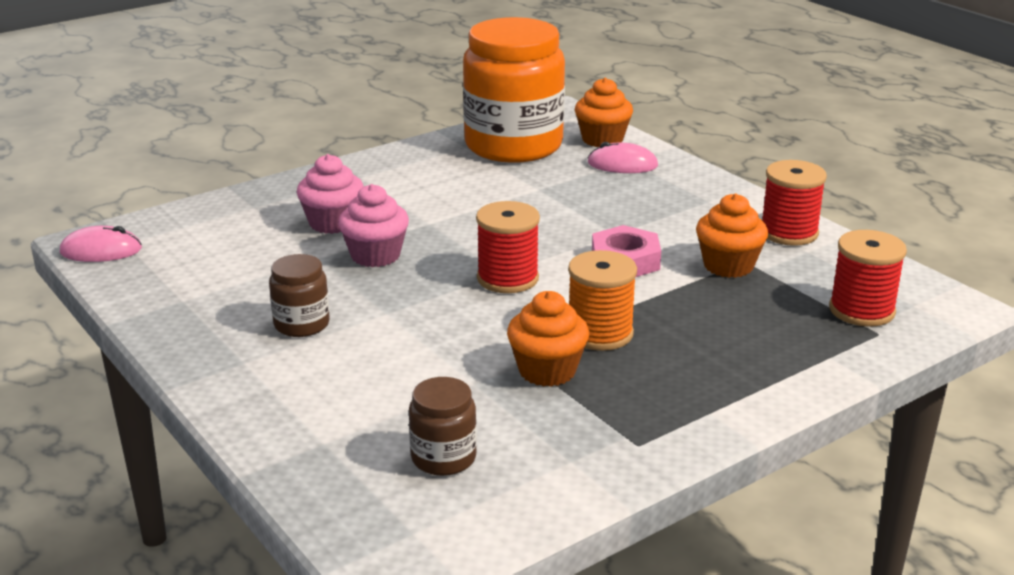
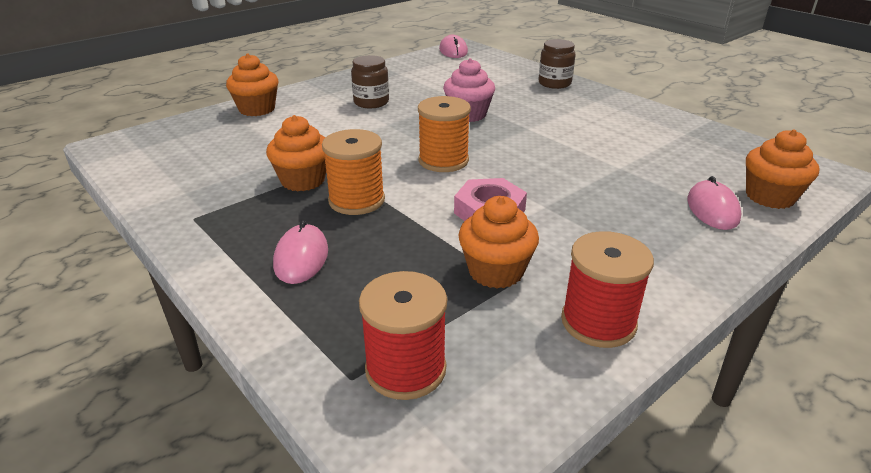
camera: 85 degrees right, 5 degrees up
(287, 427) = (257, 109): none -> orange cupcake
(332, 223) = (513, 98): pink cupcake -> none
(443, 458) = (208, 151): brown jar -> brown jar (554, 83)
(507, 278) = (443, 160): red spool -> orange spool
(513, 145) = (708, 152): orange jar -> none
(716, 363) = (301, 257): none -> pink mouse

